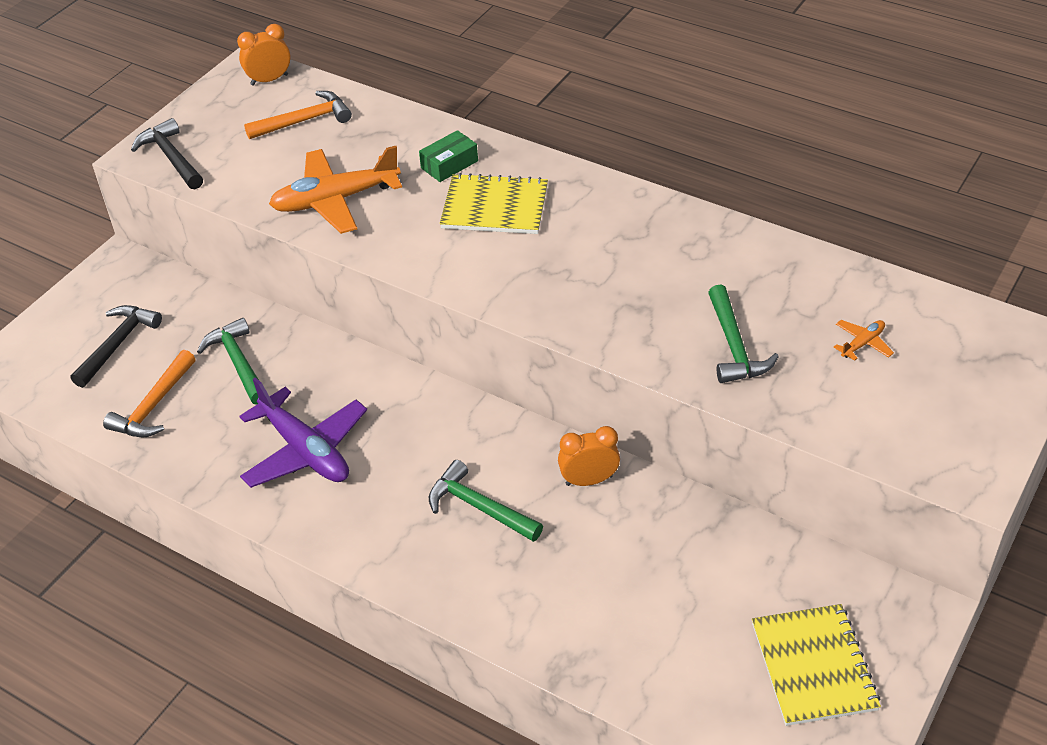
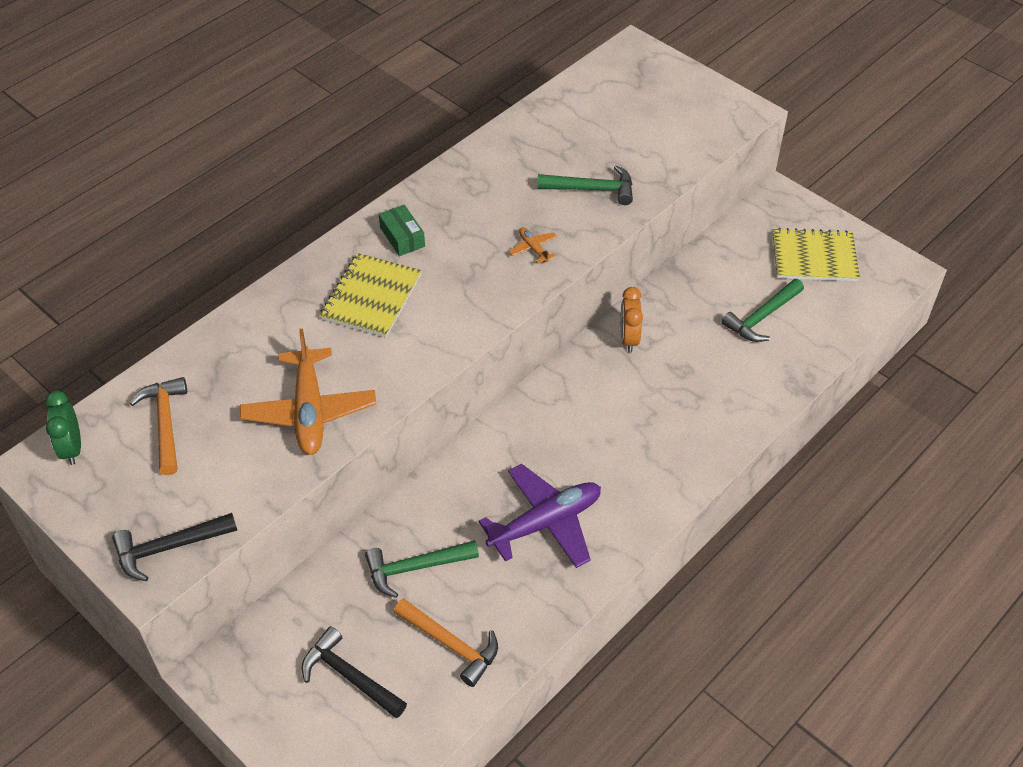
camera: 80 degrees left, 5 degrees up
(269, 80) = (72, 448): orange clock -> green clock
(449, 164) = (295, 319): green box -> green box (402, 237)
(479, 507) = (639, 410): green hammer -> green hammer (762, 317)
(862, 344) = (609, 126): orange plane -> orange plane (533, 248)

